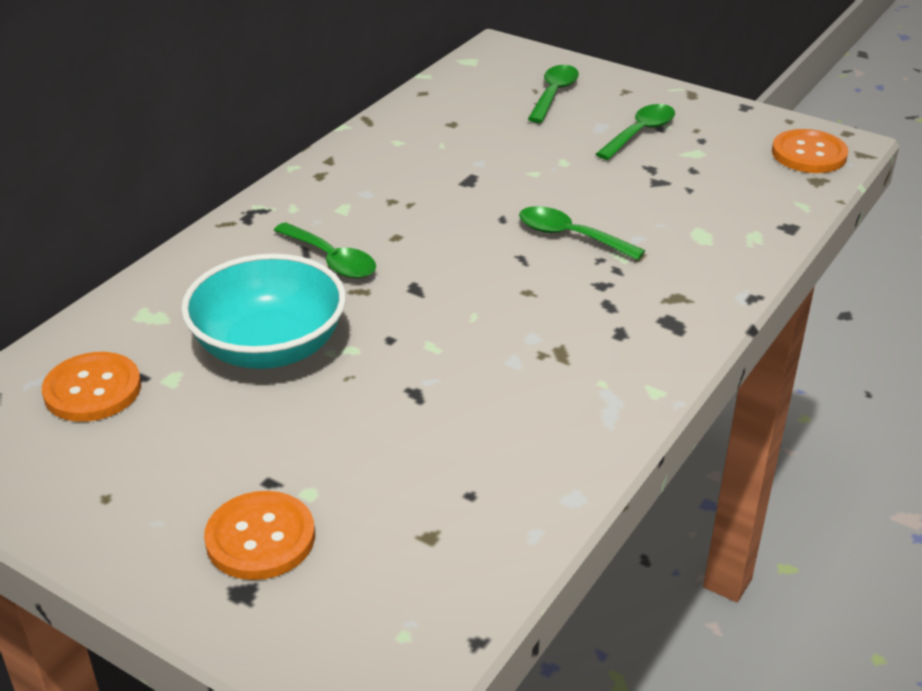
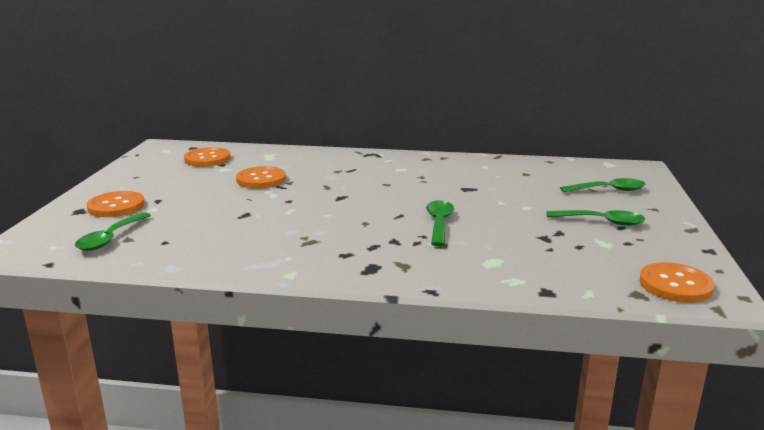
camera: 65 degrees right, 15 degrees down
(269, 348) = (261, 179): turquoise bowl -> orange button
(331, 260) = (348, 176): green spoon -> green spoon (110, 238)

